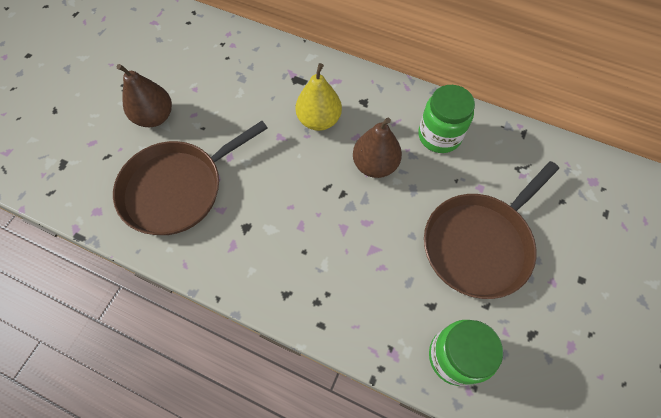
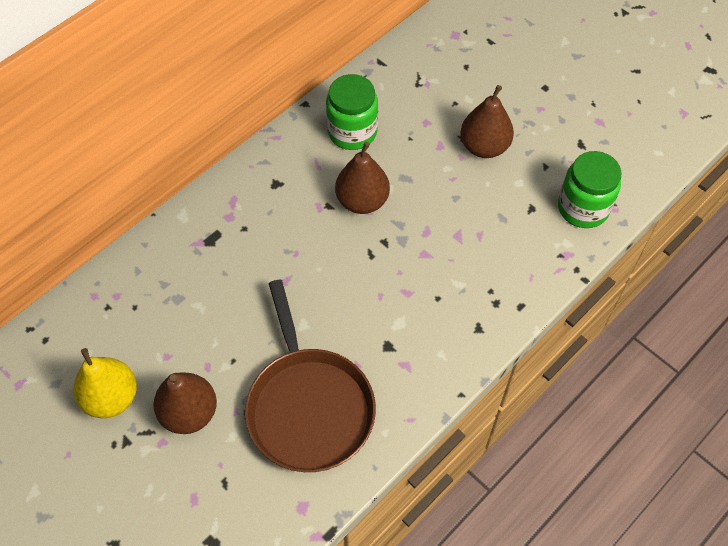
camera: 70 degrees left, 5 degrees down
(319, 120) = (280, 235): yellow pear -> yellow pear (111, 398)
(479, 243) = (484, 147): brown pan -> brown pear

